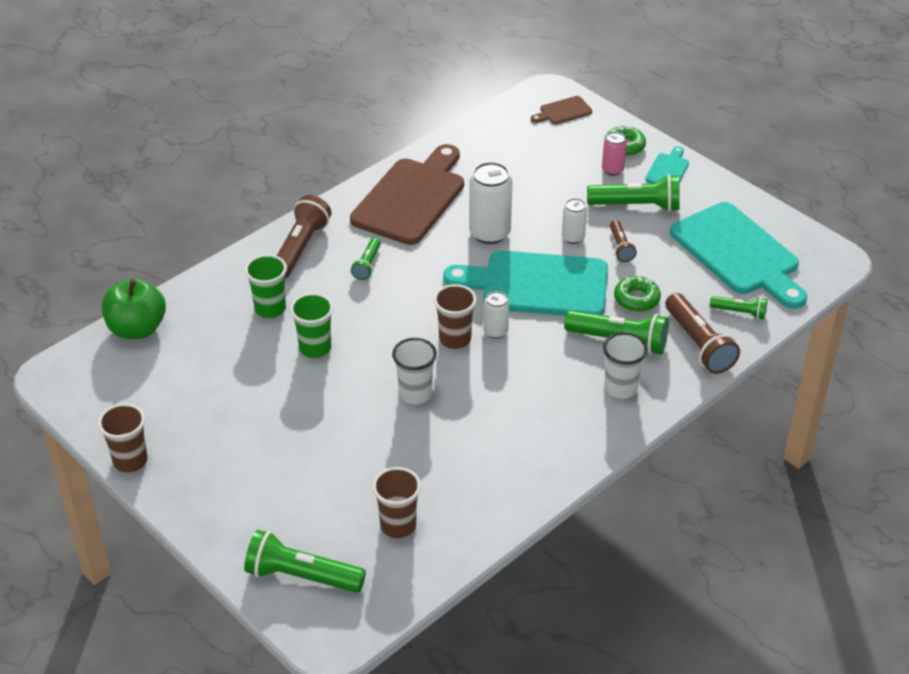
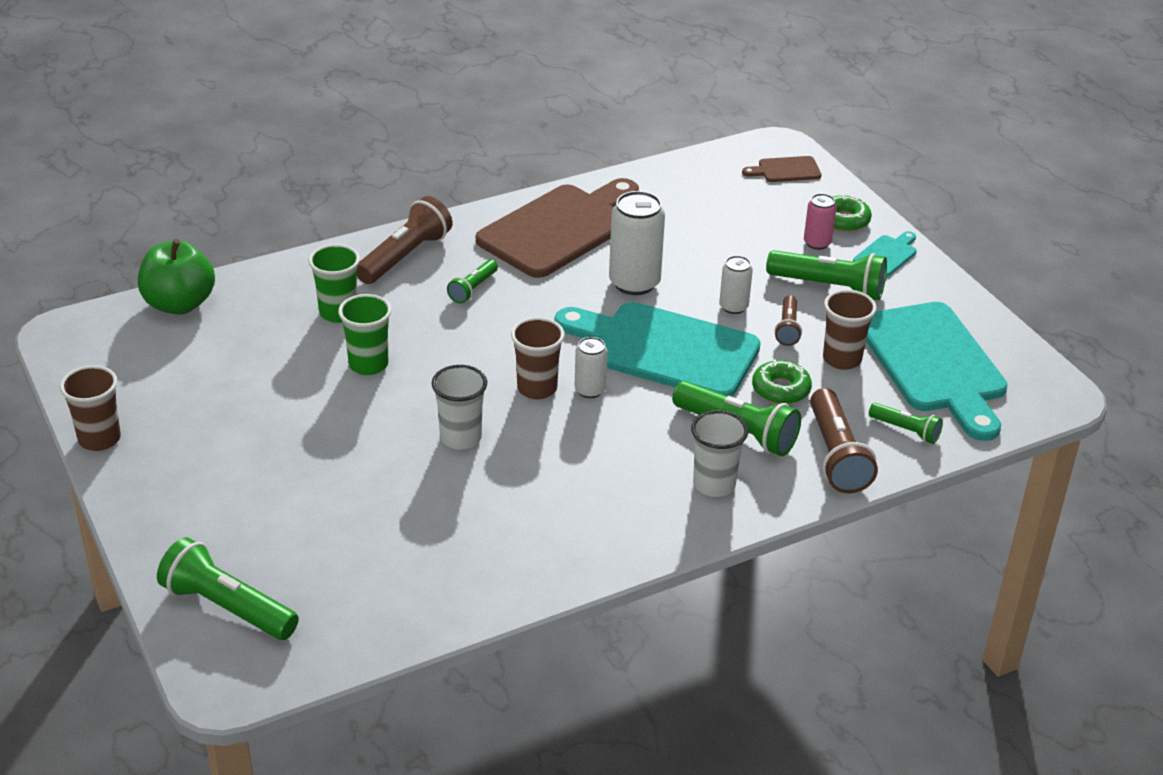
camera: 15 degrees right, 5 degrees down
(398, 525) = (368, 578): brown cup -> brown cup (842, 359)

